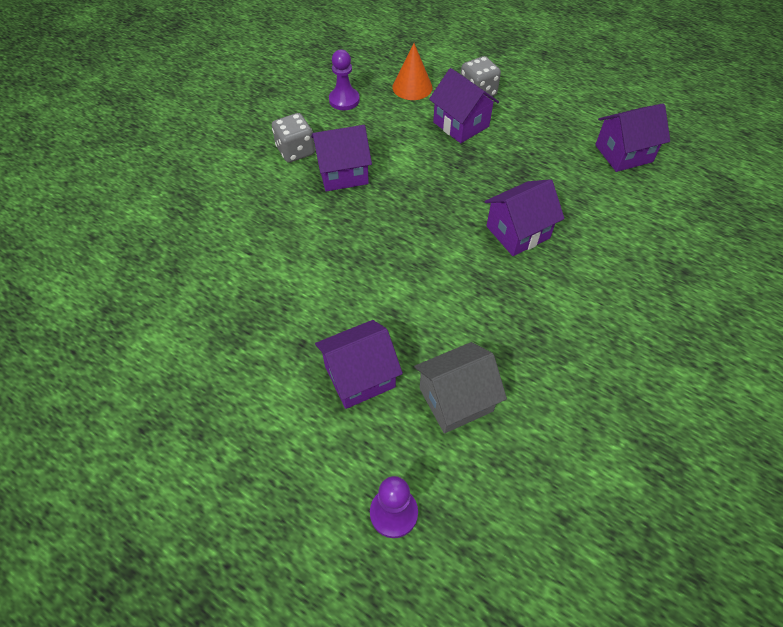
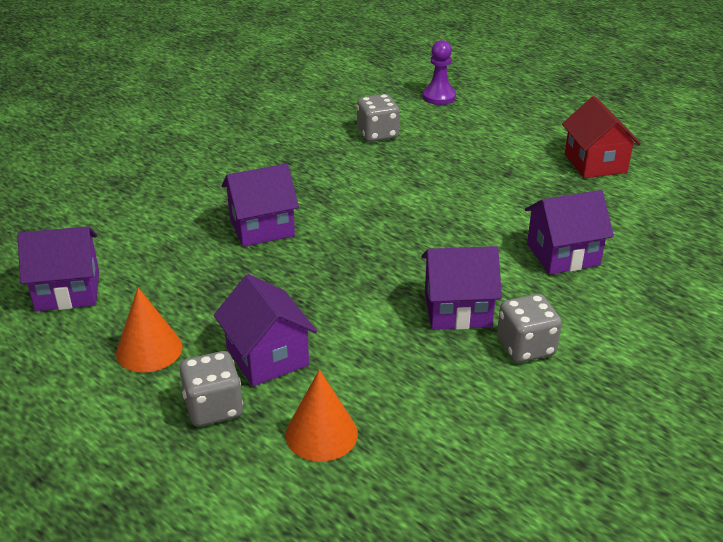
camera: 170 degrees left, 20 degrees down
(201, 377) = (595, 163): none -> red house
(344, 100) = (446, 423): purple pawn -> none
(359, 376) = (455, 151): purple house -> purple house (563, 254)
(456, 399) = (377, 134): grey house -> grey dice
(537, 120) = (149, 349): none -> orange cone

